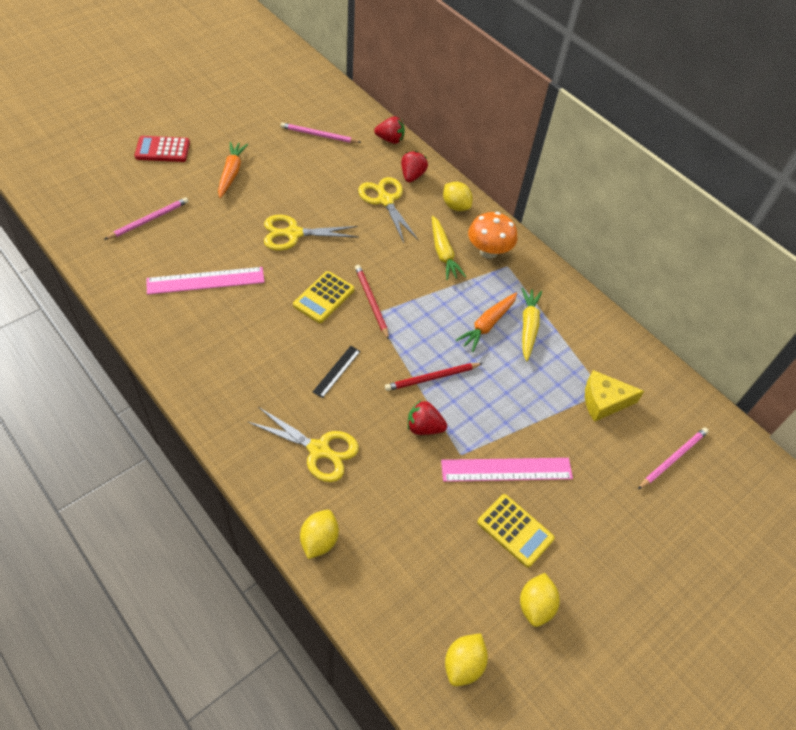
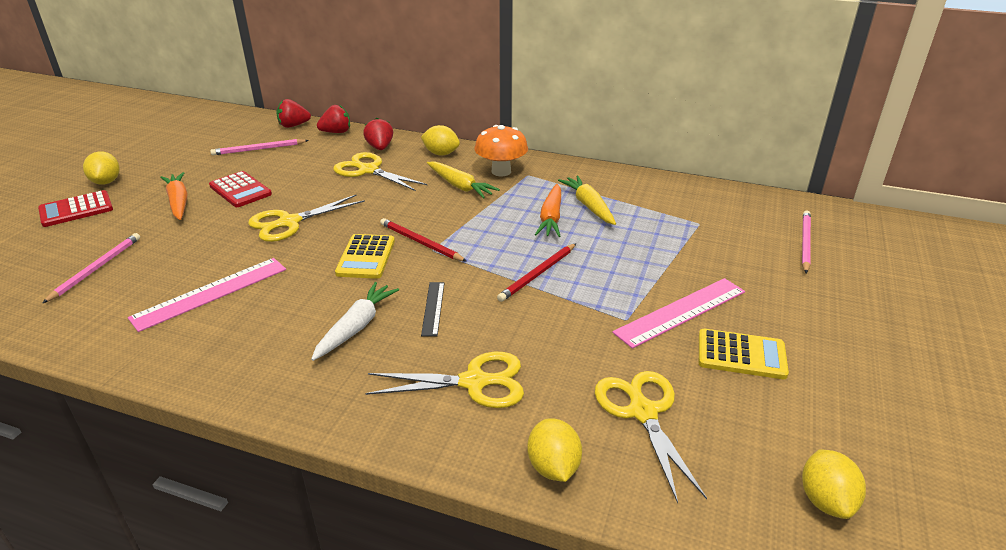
camera: 25 degrees left, 20 degrees down
(277, 361) = (356, 327): none -> white carrot
(279, 180) = (240, 190): none -> red calculator
(406, 534) = (642, 411): none -> yellow scissors
(424, 427) = (568, 314): red strawberry -> red strawberry (293, 125)
(535, 605) = (829, 407): yellow lemon -> yellow lemon (106, 182)
(603, 401) = (707, 229): yellow cheese -> none

